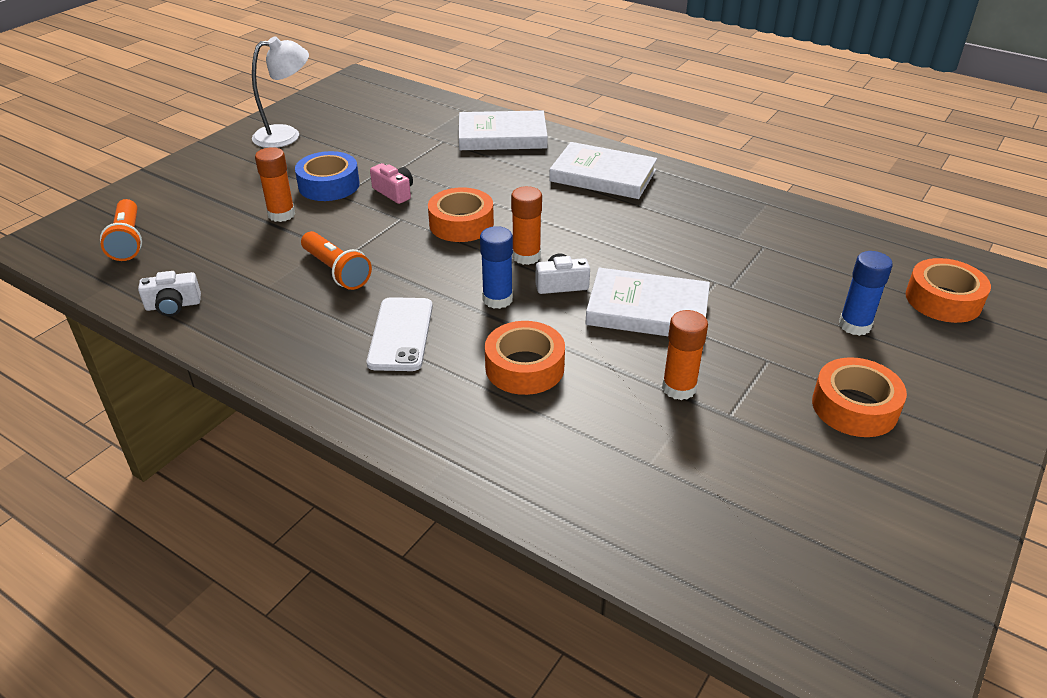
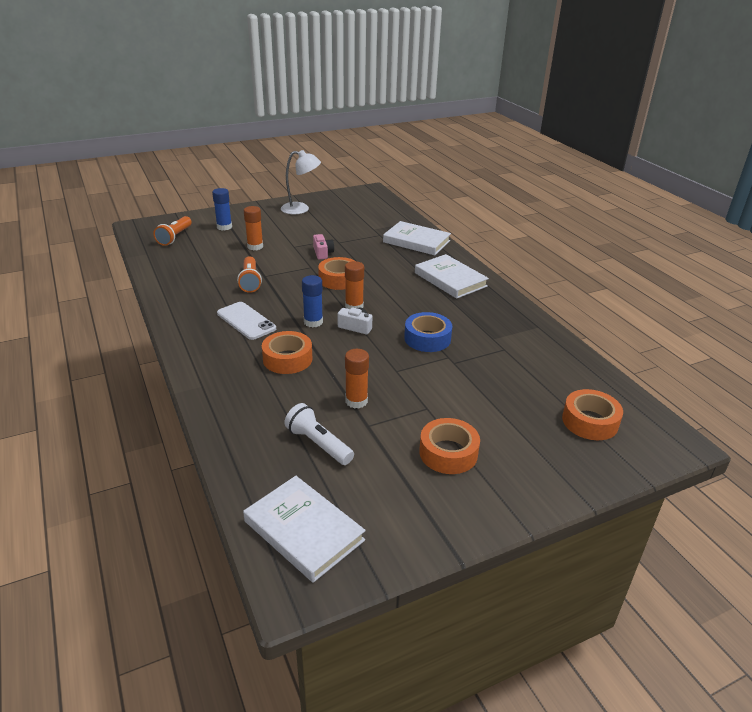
camera: 30 degrees right, 5 degrees down
(173, 305) = (162, 272): white camera -> none
(329, 185) = (294, 239): blue tape -> blue tape (427, 338)
(401, 334) = (246, 321): white phone -> white phone turned 75 degrees counterclockwise
(647, 310) = (388, 356): white book -> white book (304, 530)
(701, 469) = (318, 444): none -> white flashlight
(854, 325) = (507, 412): blue glue stick -> blue glue stick (224, 227)

